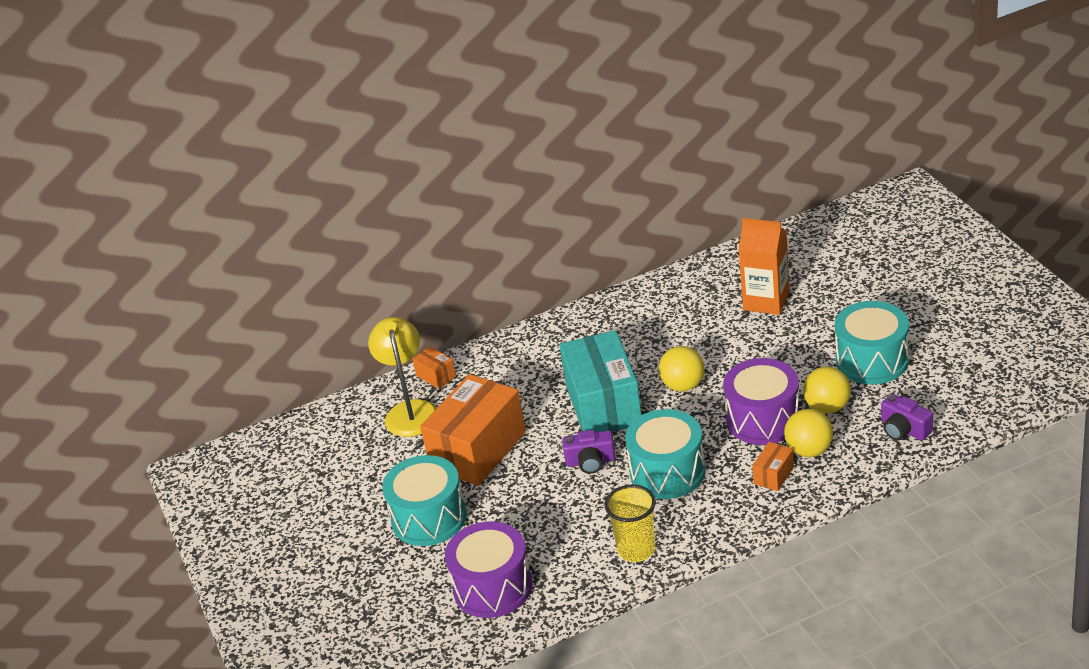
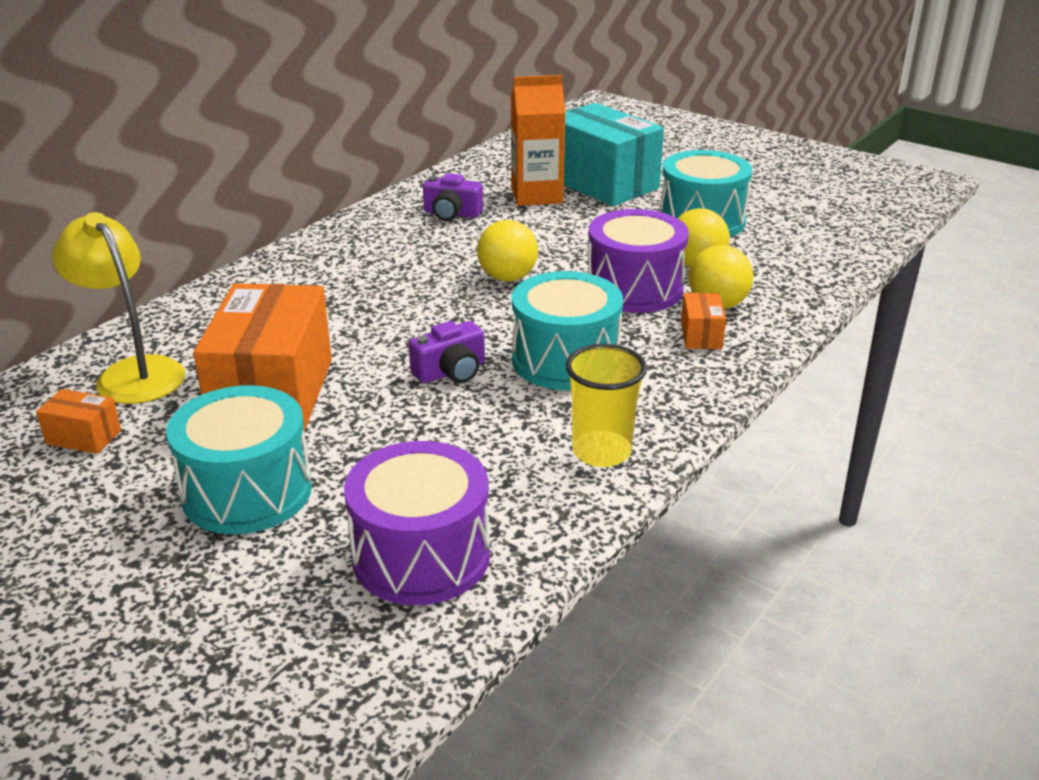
camera: 35 degrees left, 5 degrees down
(436, 376) = (151, 329): orange box -> orange box (83, 437)
(603, 405) = (420, 313): turquoise box -> turquoise box (602, 183)
(904, 429) = (800, 267): purple camera -> purple camera (452, 213)

